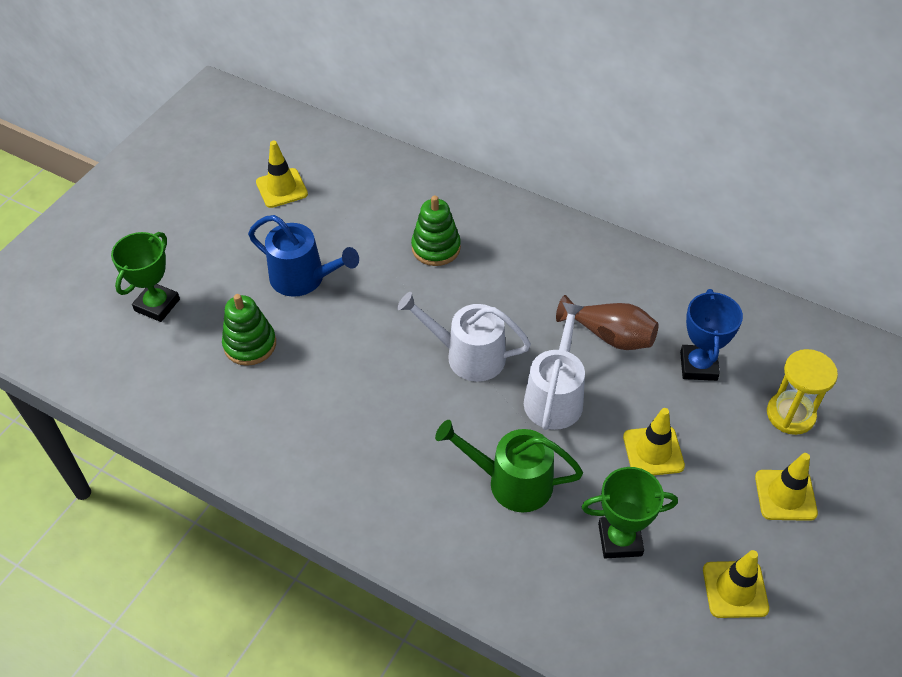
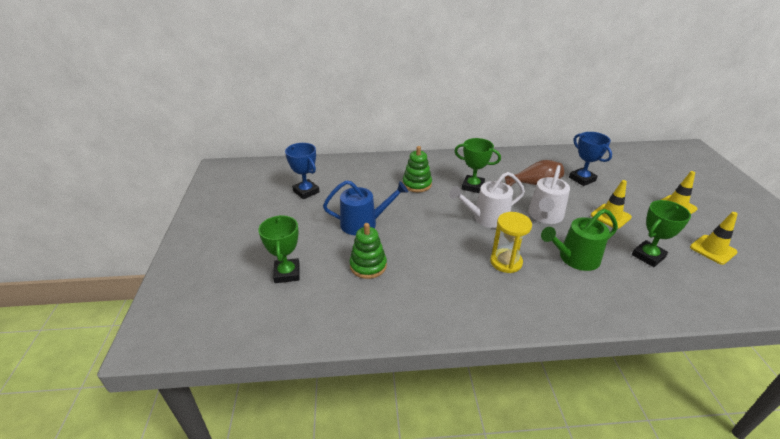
camera: 35 degrees left, 15 degrees down
(282, 188) = (306, 191): yellow traffic cone -> blue trophy
(510, 292) = (473, 186): none -> green trophy
(555, 396) = (545, 216): white watering can -> white watering can turned 135 degrees counterclockwise
(790, 414) = (636, 180): yellow hourglass -> yellow hourglass (506, 262)

